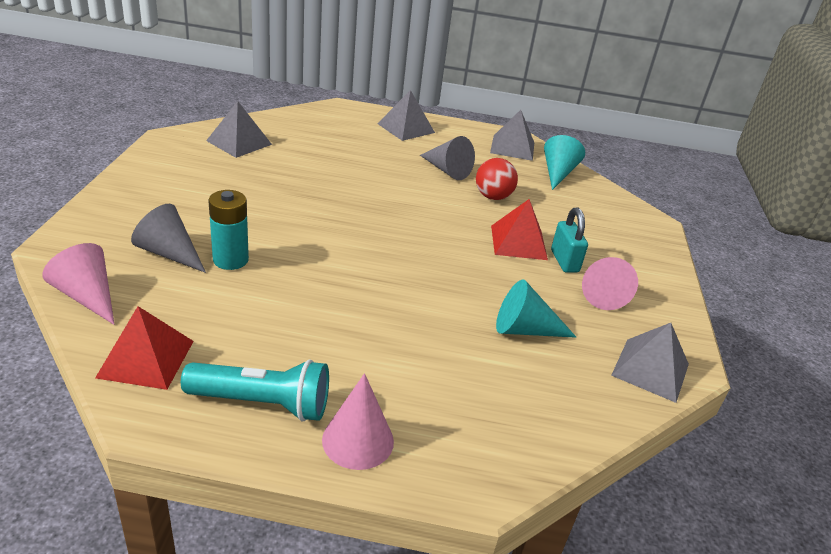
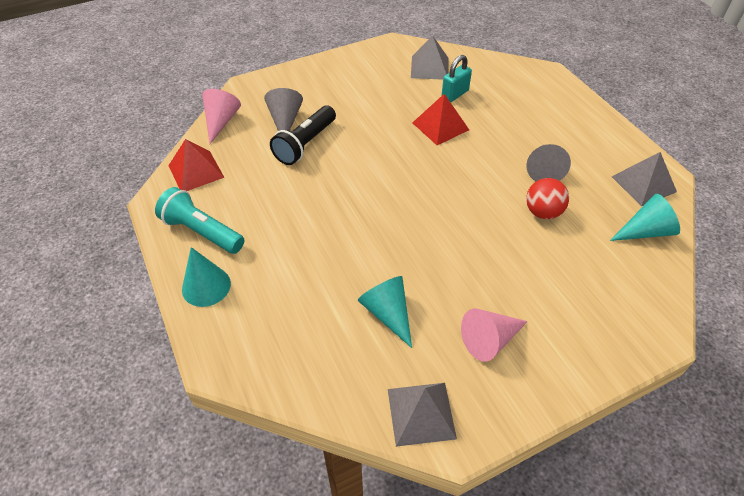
camera: 60 degrees right, 15 degrees up
(230, 260) = (305, 144): turquoise battery -> black flashlight
(263, 403) = (202, 232): turquoise flashlight -> turquoise flashlight turned 150 degrees clockwise
(358, 440) = (206, 286): pink cone -> turquoise cone
(406, 128) = (572, 116): grey pyramid -> none
(518, 242) = (497, 258): red pyramid -> red pyramid (440, 126)
(564, 261) = (506, 297): turquoise padlock -> turquoise padlock (455, 94)

